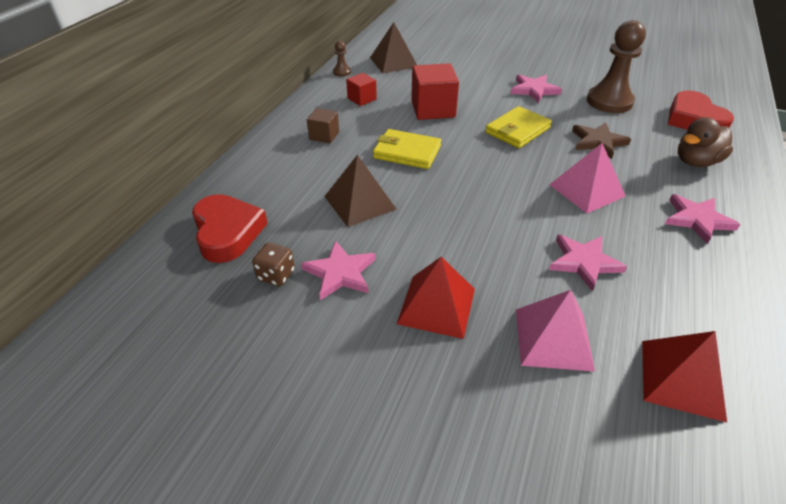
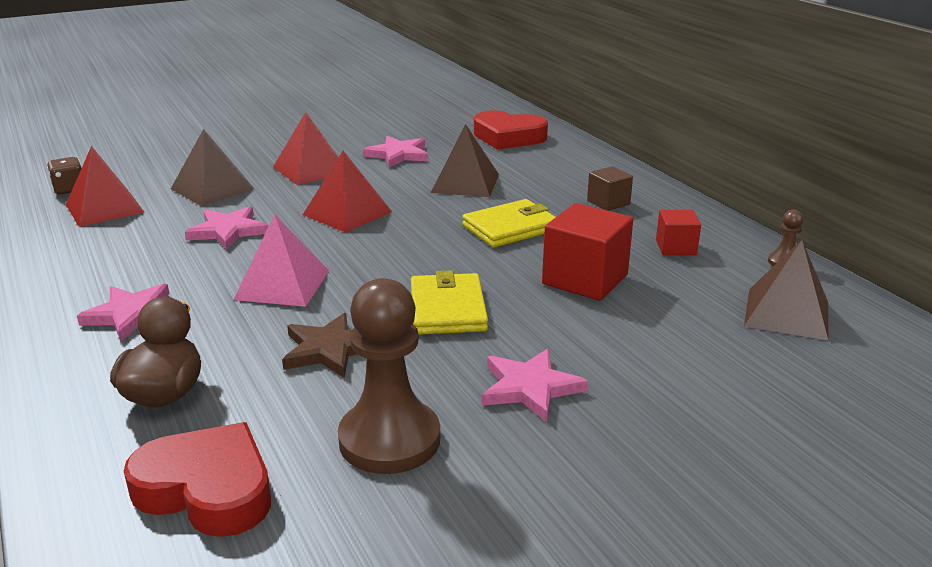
camera: 130 degrees right, 15 degrees down
(276, 275) = (433, 139): brown dice -> brown dice (69, 189)
(479, 226) = (347, 213): none -> red pyramid
(553, 339) = (212, 189): pink pyramid -> brown pyramid

